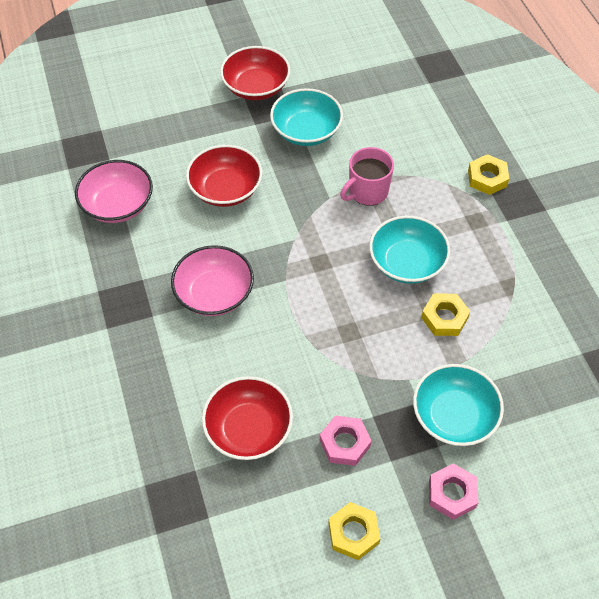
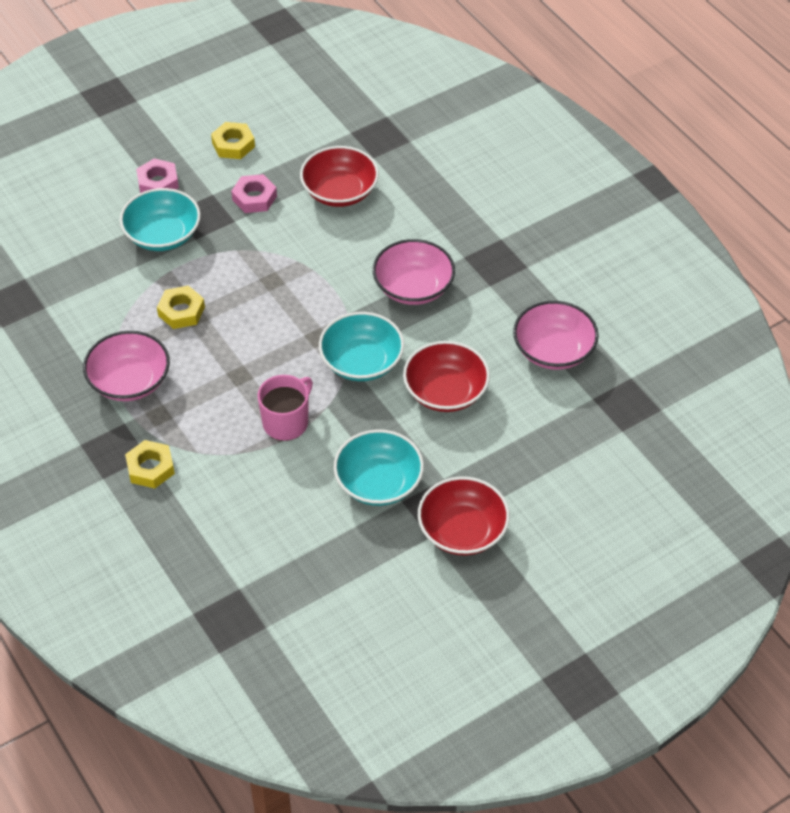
camera: 165 degrees right, 5 degrees down
(407, 262) = (228, 355): turquoise bowl -> turquoise bowl (361, 361)
(500, 257) = (129, 381): none -> pink bowl

